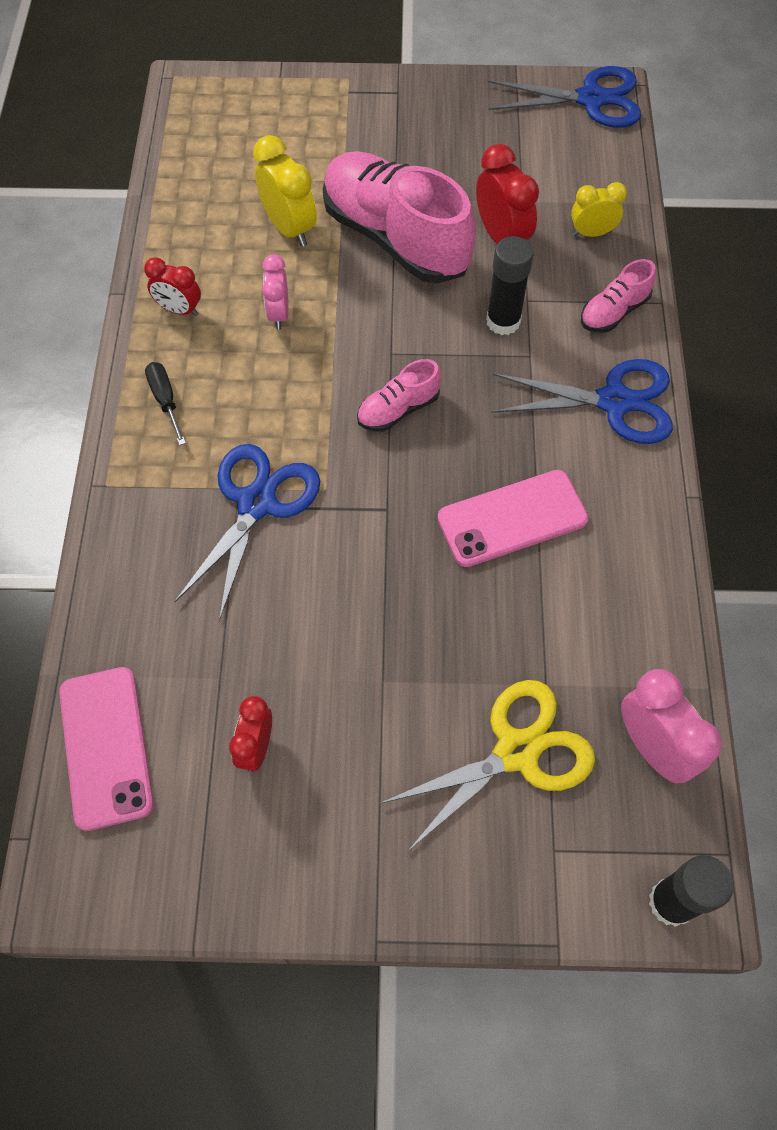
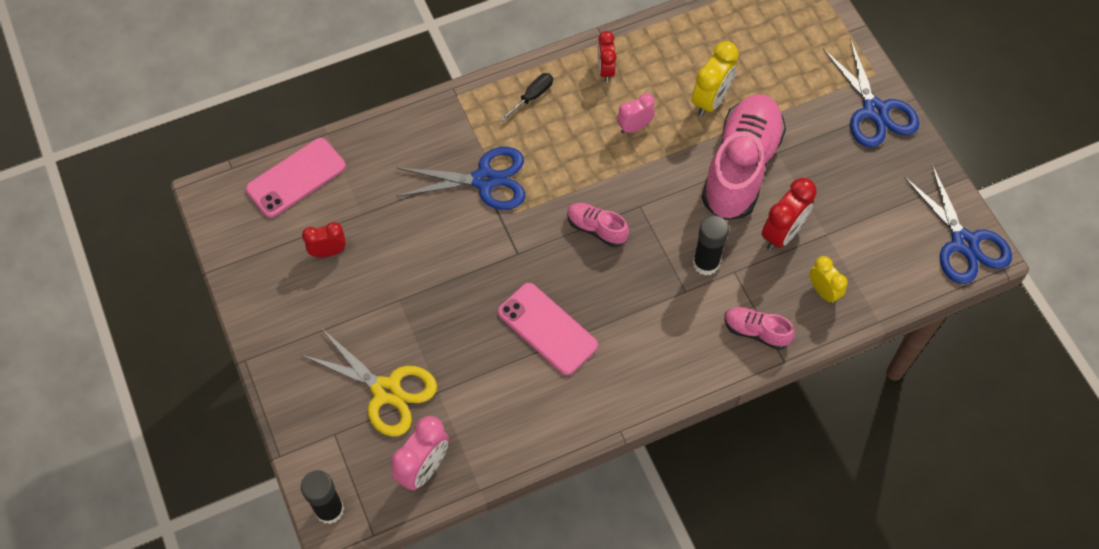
camera: 65 degrees right, 0 degrees up
(614, 402) = (675, 358): blue scissors -> blue scissors (874, 111)

